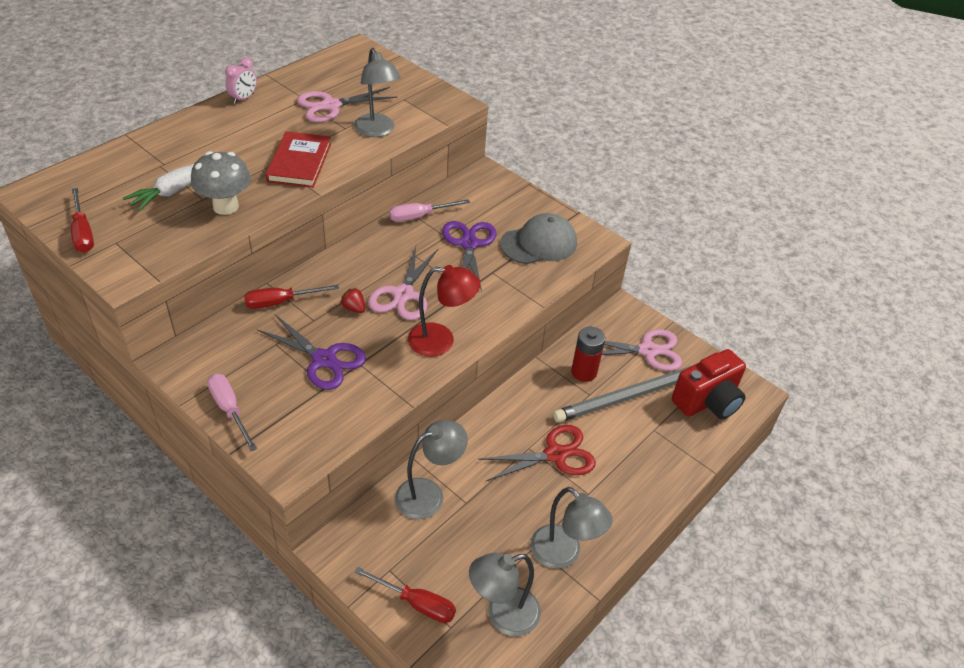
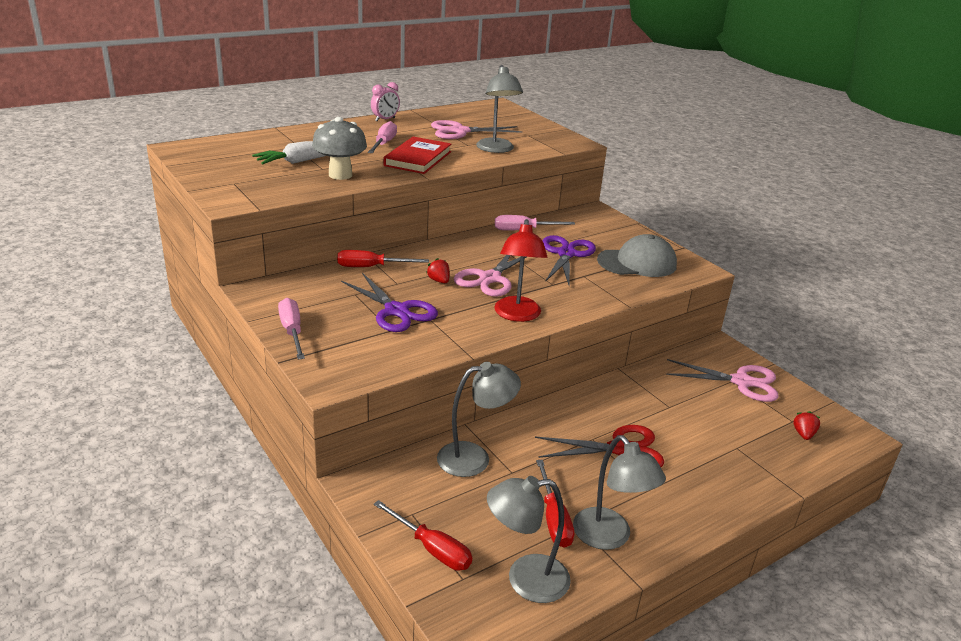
camera: 15 degrees right, 15 degrees down
(83, 233) = (209, 174): red screwdriver -> red screwdriver (553, 518)
(255, 143) = (384, 144): none -> pink screwdriver
(441, 341) = (517, 315): red lamp -> red lamp turned 75 degrees clockwise
(584, 372) = (667, 388): red battery -> none
(633, 395) = (718, 415): grey pencil -> none
(707, 402) = (803, 434): red camera -> red strawberry

